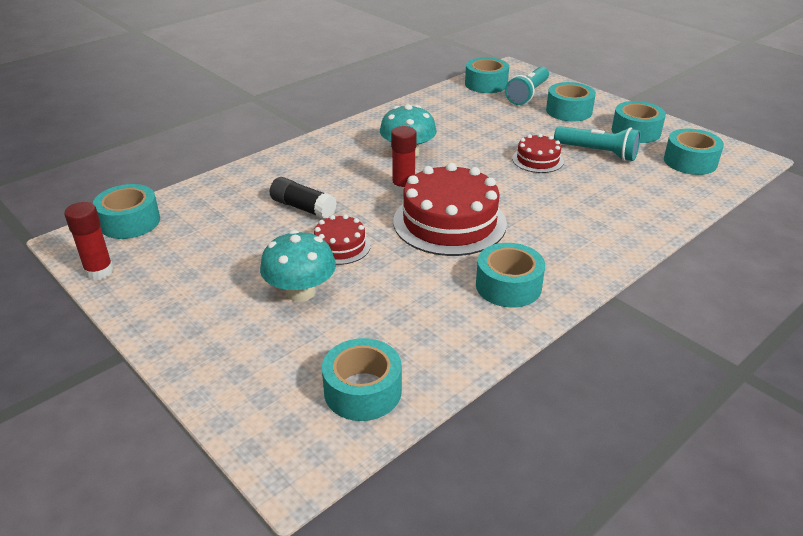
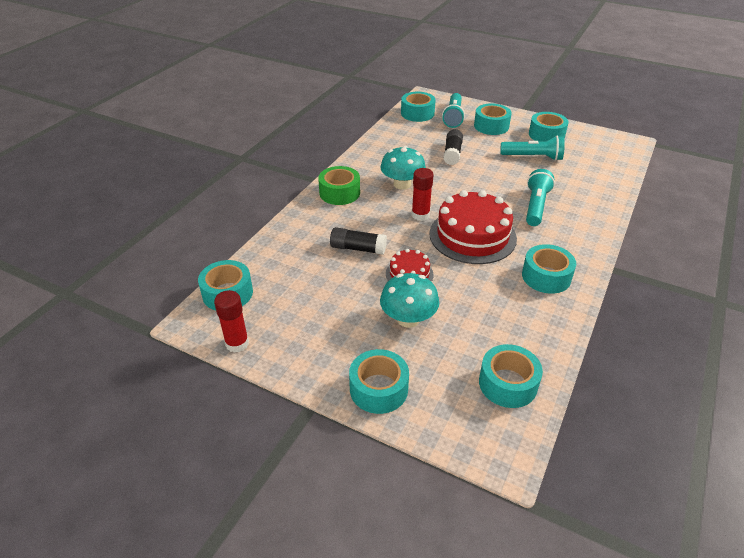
camera: 20 degrees left, 5 degrees up
(328, 149) = (339, 193): none -> green tape
(495, 132) = (452, 153): none -> black glue stick
(537, 160) = (497, 171): red cake -> none
(557, 206) = (536, 206): none -> turquoise flashlight
(690, 161) = (596, 152): turquoise tape -> turquoise tape (378, 389)

